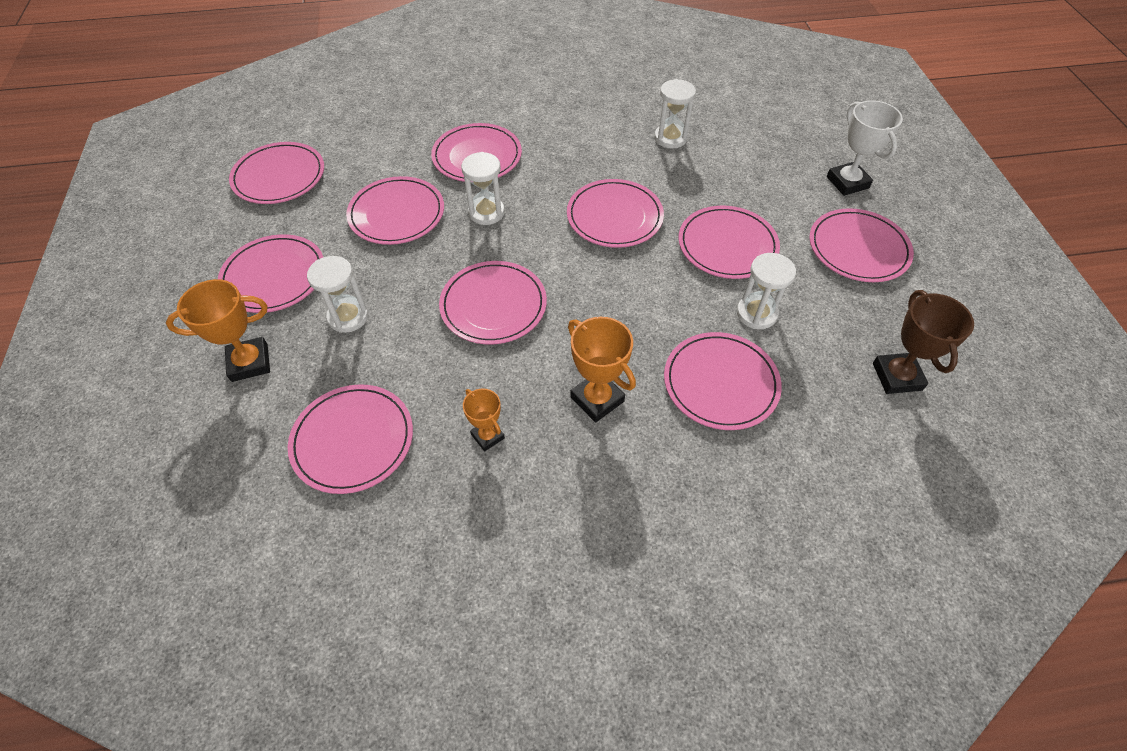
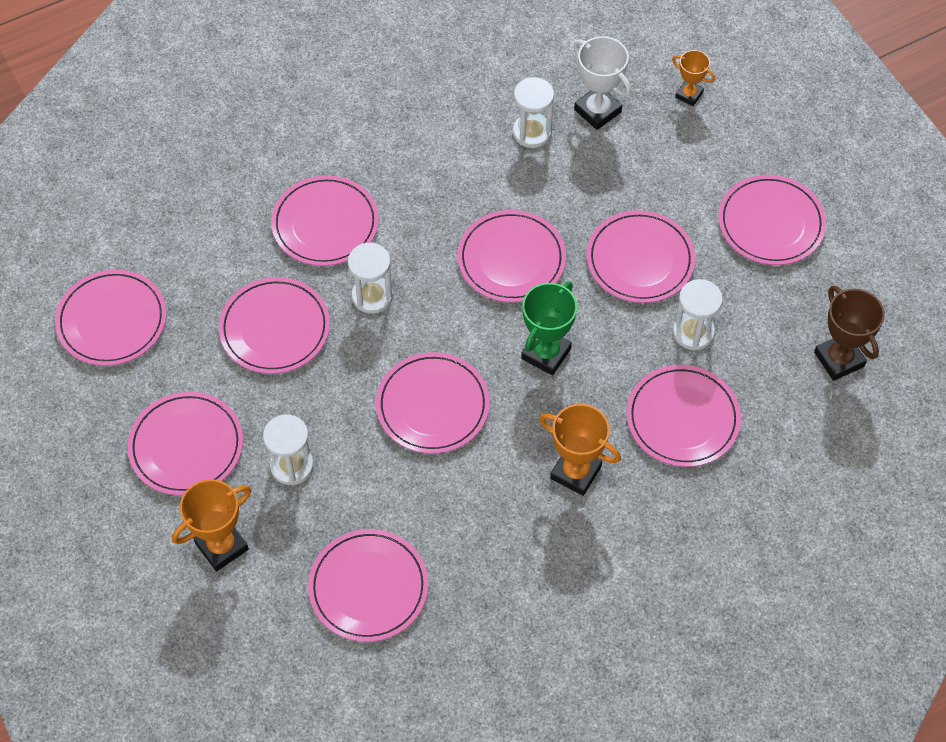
camera: 20 degrees left, 5 degrees up
(487, 436) = (491, 542): orange trophy -> orange trophy (689, 95)
(613, 293) = (546, 353): none -> green trophy
(847, 182) = (739, 139): white trophy -> white trophy (597, 111)

